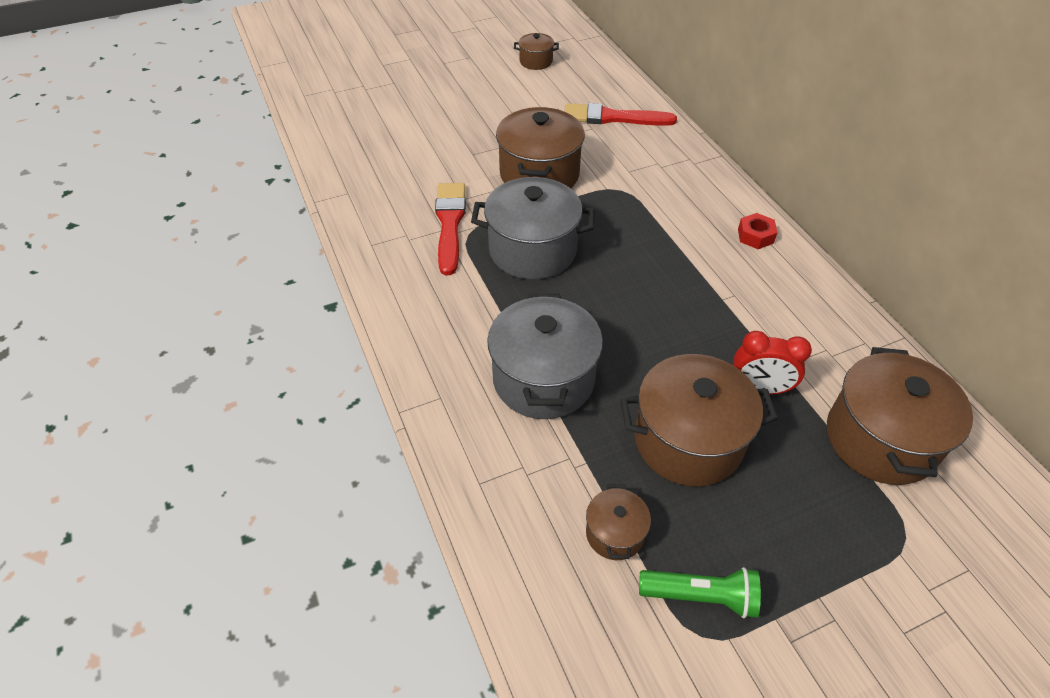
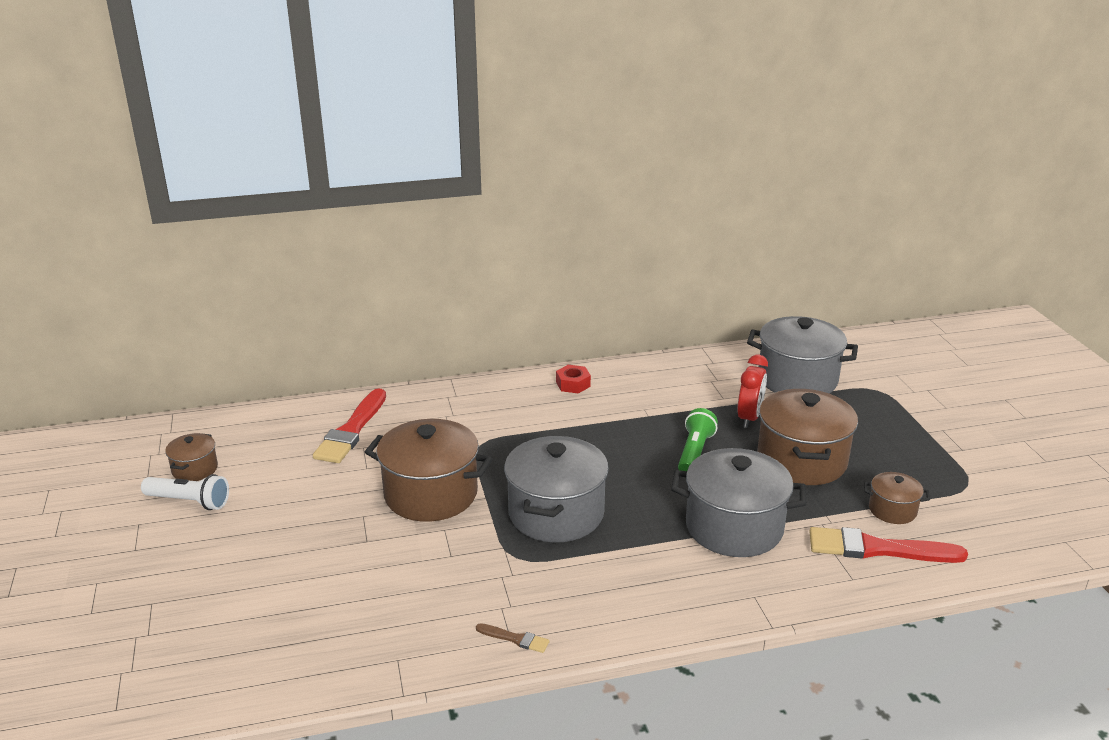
camera: 80 degrees left, 20 degrees down
(372, 247) = (515, 639): none -> brown brush
(450, 223) = (493, 570): red brush -> red brush (877, 549)
(498, 69) = (189, 501): none -> white flashlight
(700, 596) = (937, 479): green flashlight -> green flashlight (694, 453)
(880, 439) = (797, 379): brown pot -> grey pot

